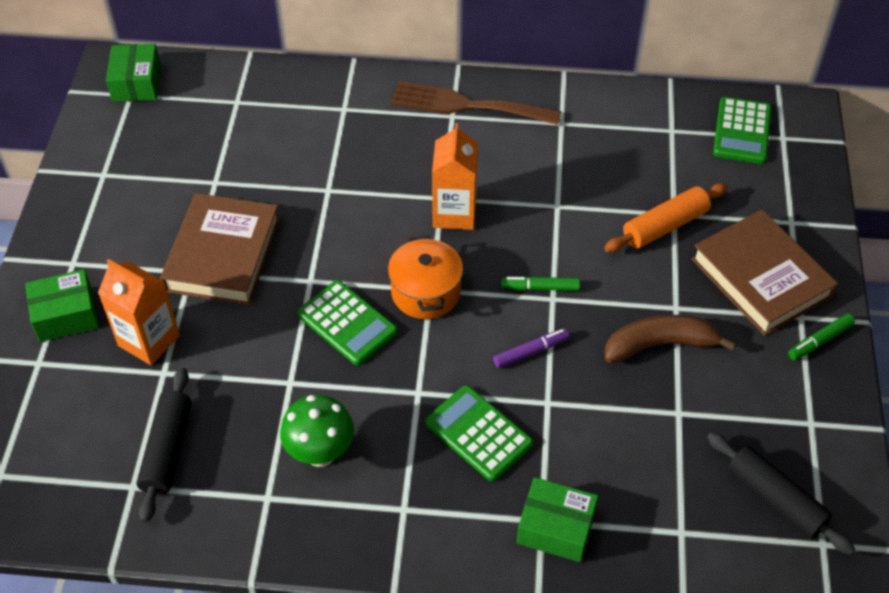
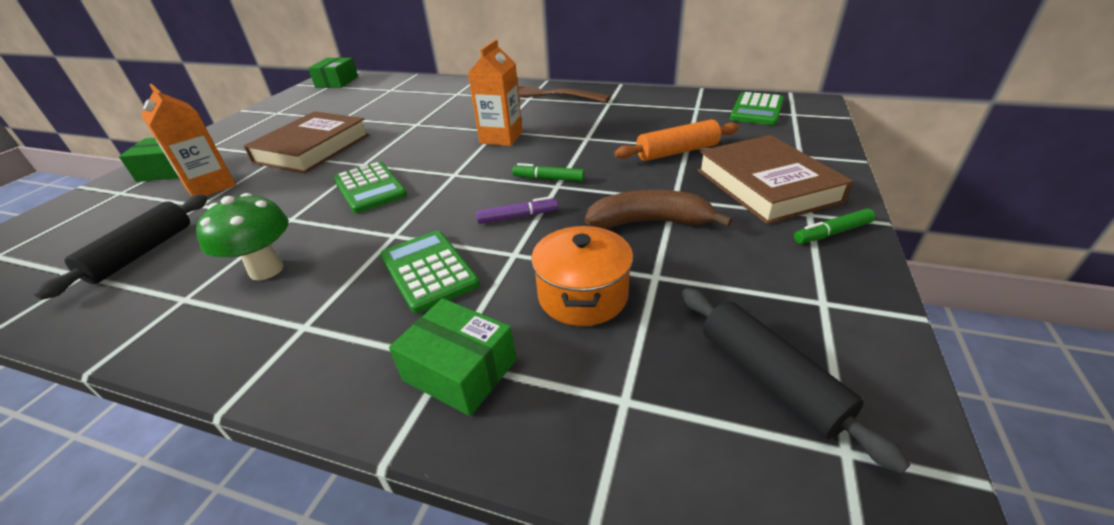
camera: 15 degrees right, 15 degrees down
(426, 292) = (448, 175): orange pot -> orange pot (583, 295)

